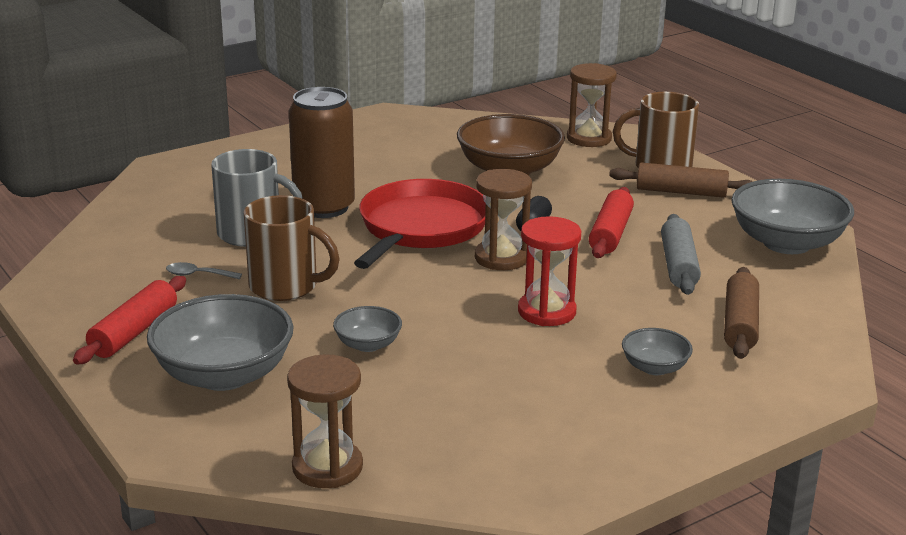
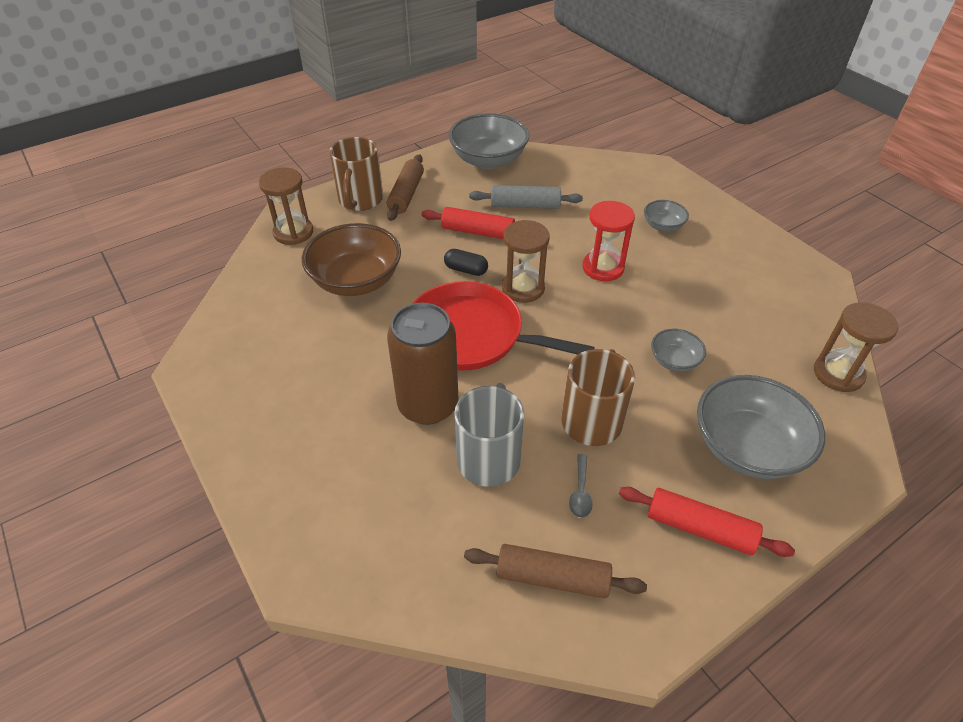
camera: 90 degrees left, 20 degrees up
(740, 324) = (601, 189): brown rolling pin -> brown rolling pin (552, 578)

